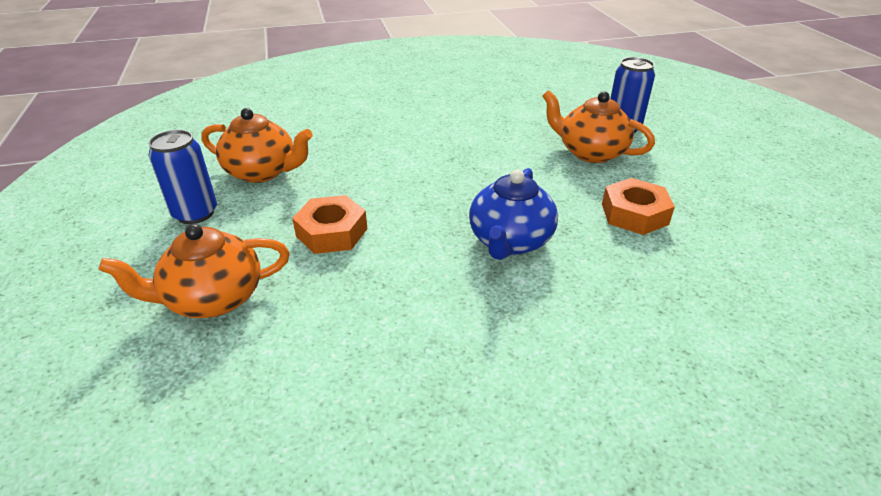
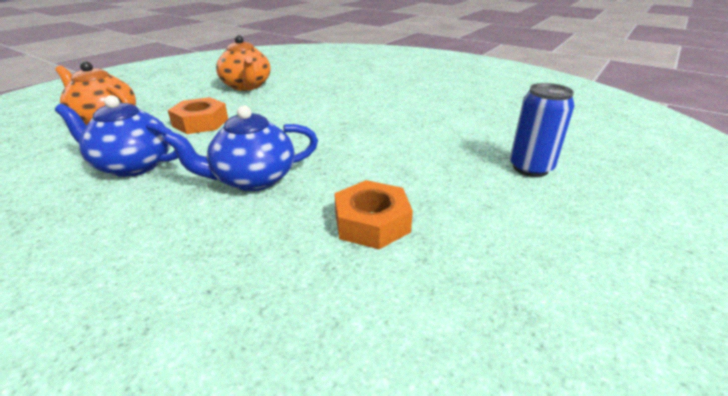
camera: 50 degrees right, 5 degrees down
(195, 213) = (185, 89): blue can -> none
(391, 303) = (133, 165): none -> blue teapot
(590, 152) = (450, 168): orange teapot -> none

